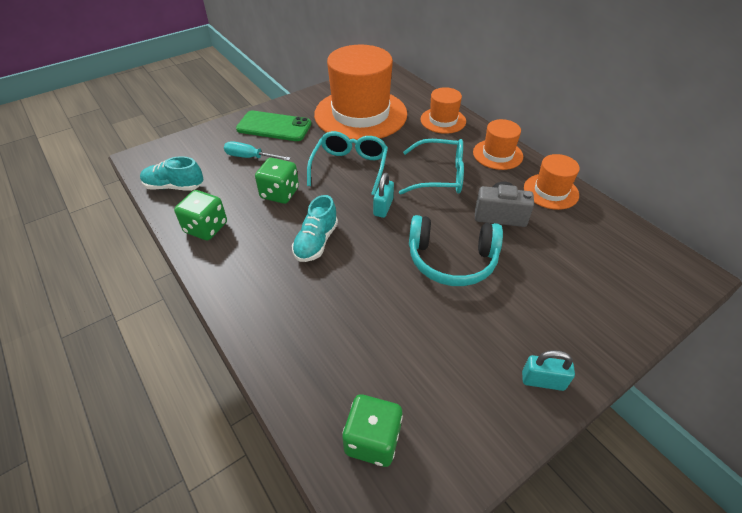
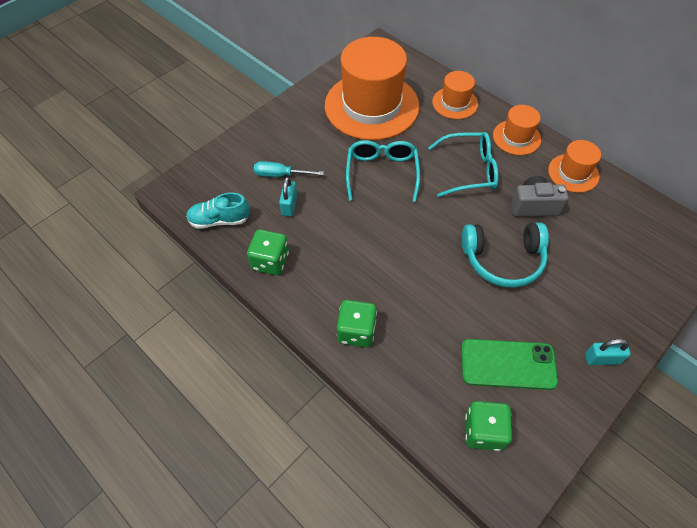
camera: 10 degrees left, 10 degrees up
(274, 126) = (290, 133): green phone -> green phone (508, 364)
(280, 193) = (325, 212): green dice -> green dice (356, 331)
(316, 242) = (378, 260): turquoise shoe -> none
(383, 207) = (427, 213): turquoise padlock -> turquoise padlock (289, 205)

